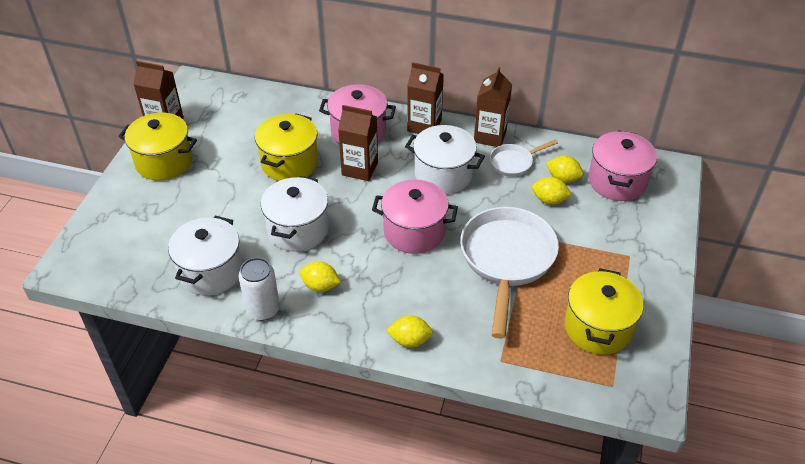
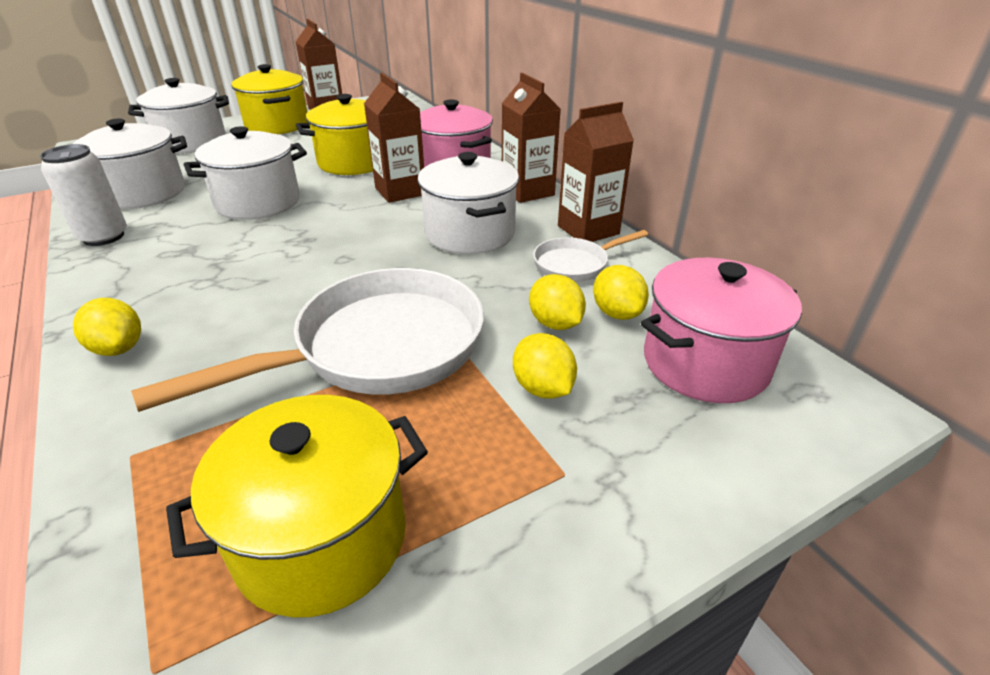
camera: 45 degrees right, 10 degrees down
(138, 216) = (191, 142): none -> white pot
(320, 286) = (175, 249): yellow lemon -> yellow lemon (543, 388)
(414, 232) = (342, 260): pink pot -> none
(514, 162) = (575, 264): white pan -> white pan turned 45 degrees counterclockwise

